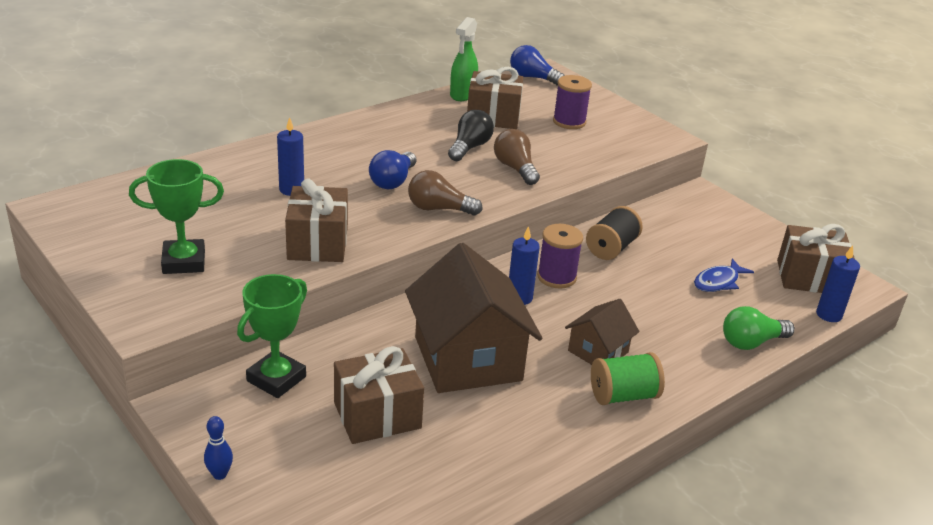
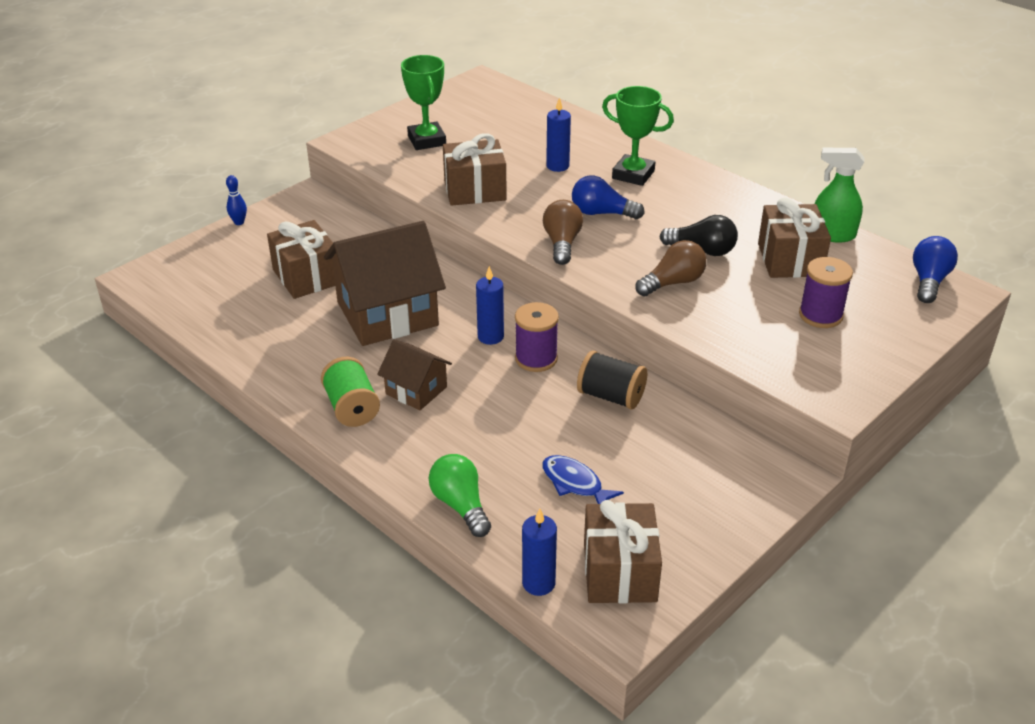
camera: 85 degrees right, 5 degrees up
(276, 379) = (342, 227): green trophy -> green trophy (633, 174)

